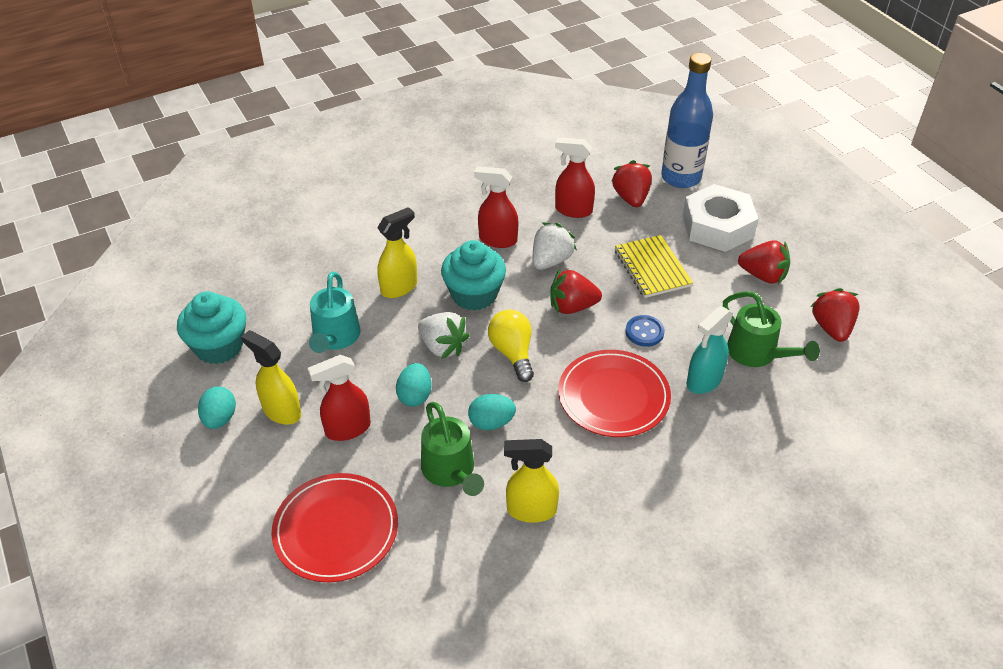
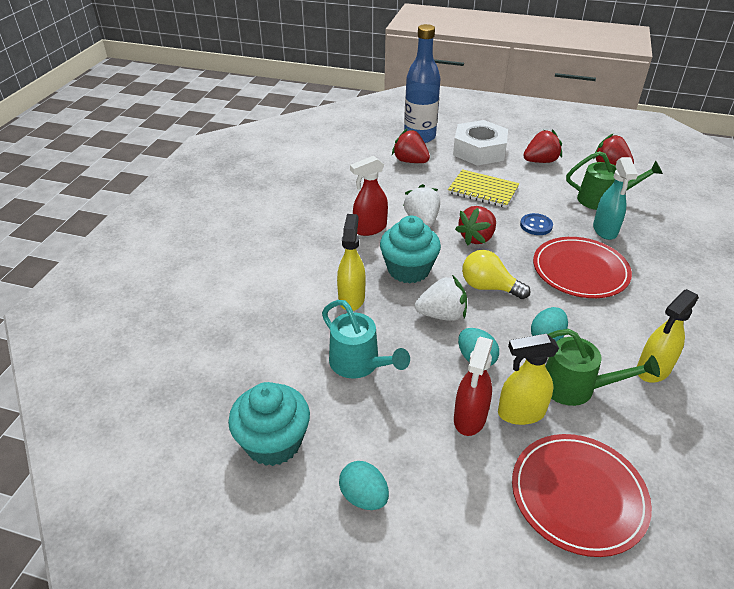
camera: 45 degrees left, 5 degrees down
(281, 411) = (403, 448): yellow spray bottle -> yellow spray bottle (520, 413)
(573, 210) = (388, 186): red spray bottle -> none

